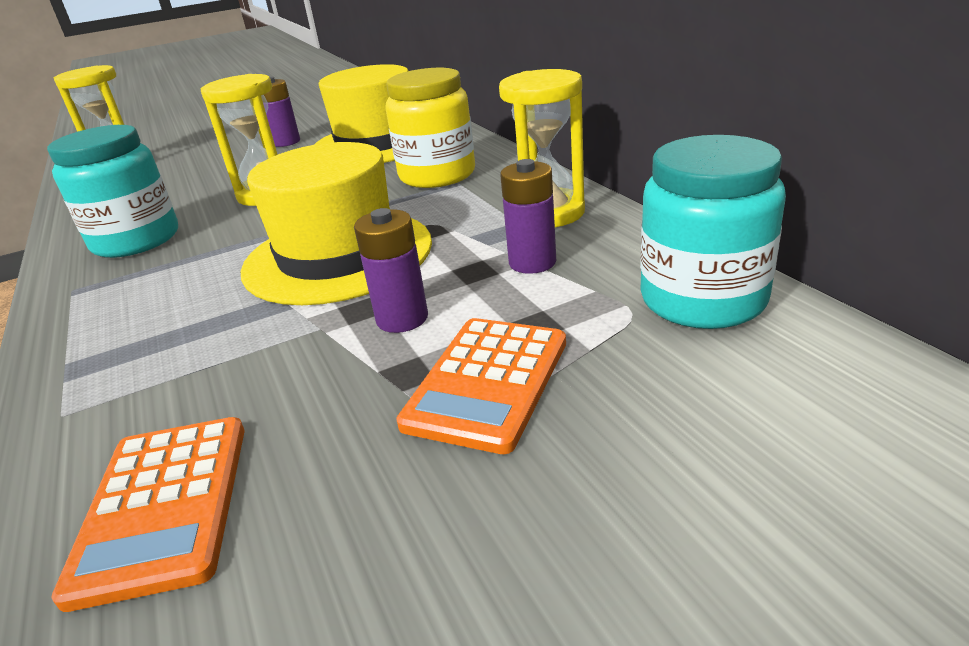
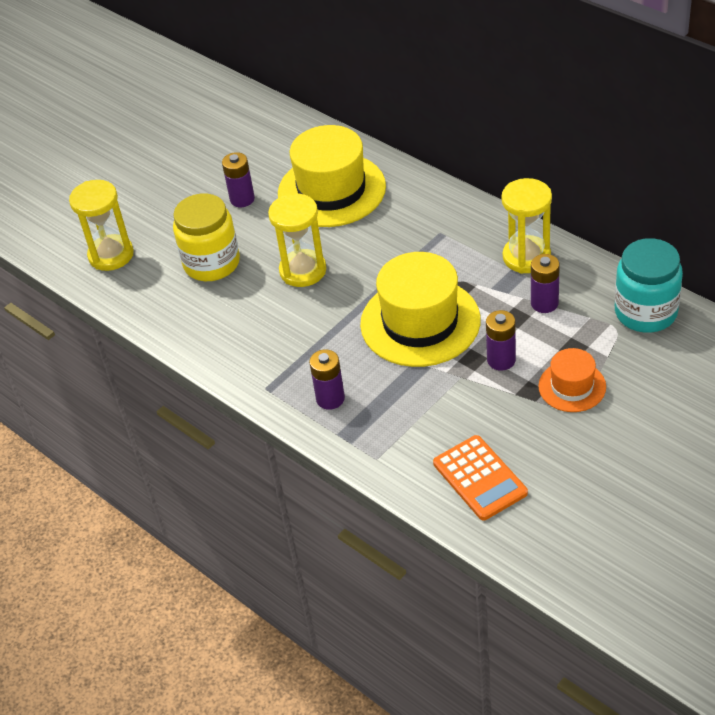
camera: 20 degrees left, 15 degrees up
(121, 317) = (330, 399): none -> purple battery
(136, 240) = (253, 338): turquoise jar -> none
(437, 175) = (420, 227): yellow jar -> yellow jar (212, 263)
(487, 382) = (572, 386): orange calculator -> orange hat

